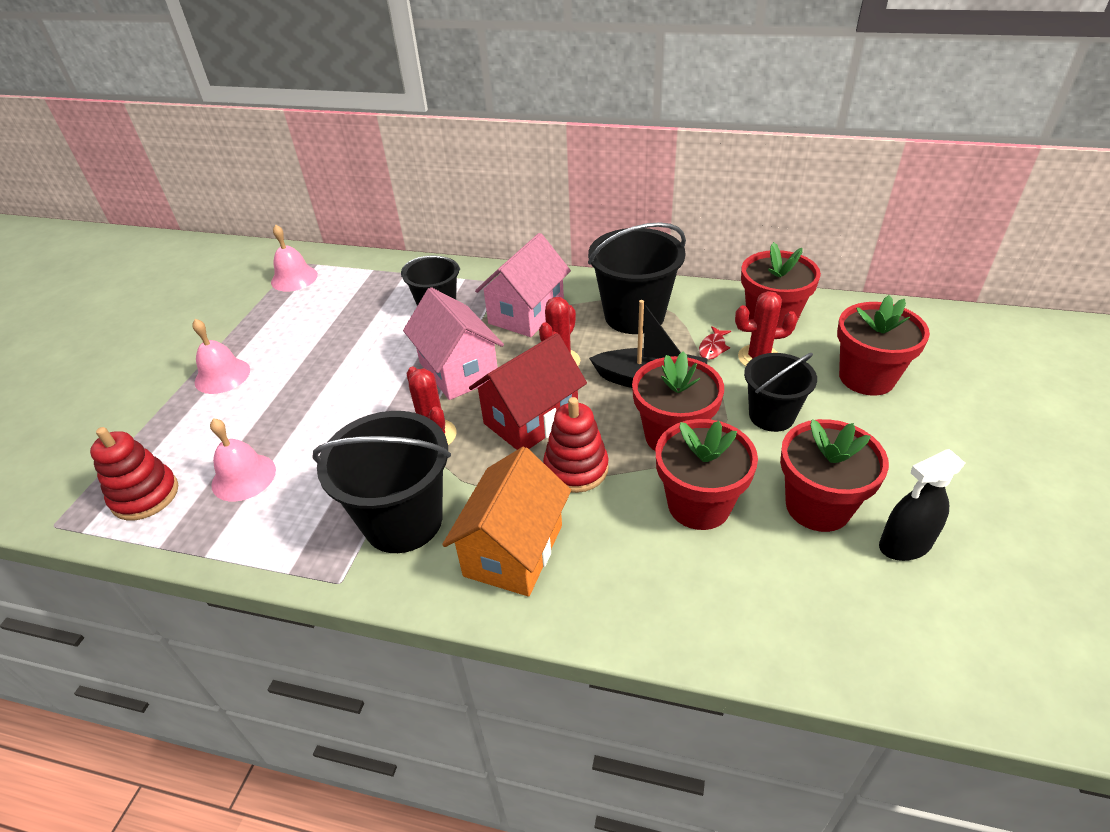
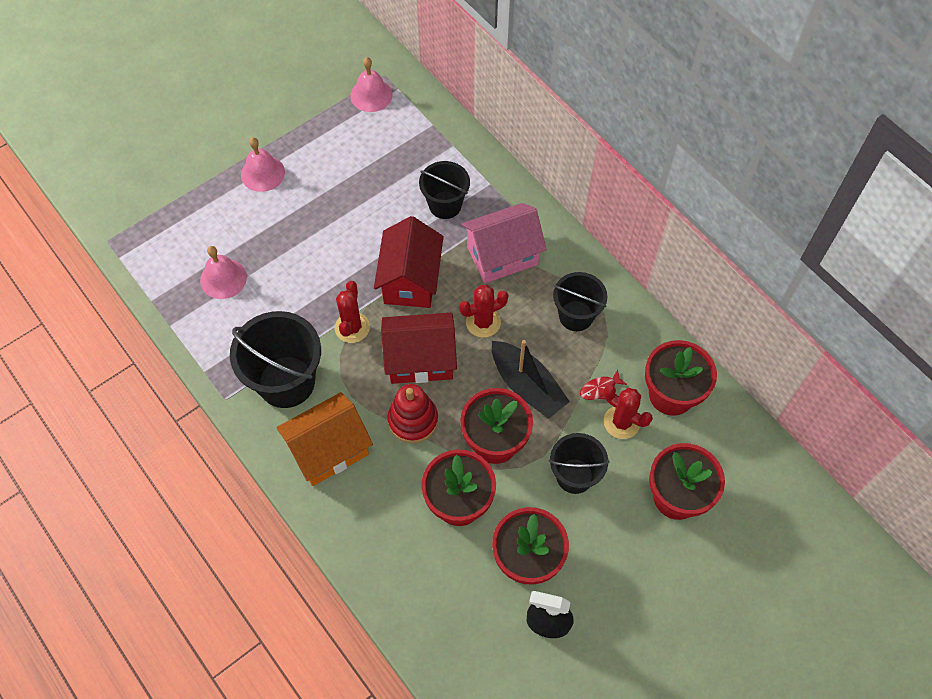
camera: 35 degrees right, 20 degrees up
(145, 495) = (164, 253): red stacking toy -> none
(458, 371) = (410, 280): pink house -> red house
(634, 316) = (576, 316): black bucket -> black bucket, size x0.63

